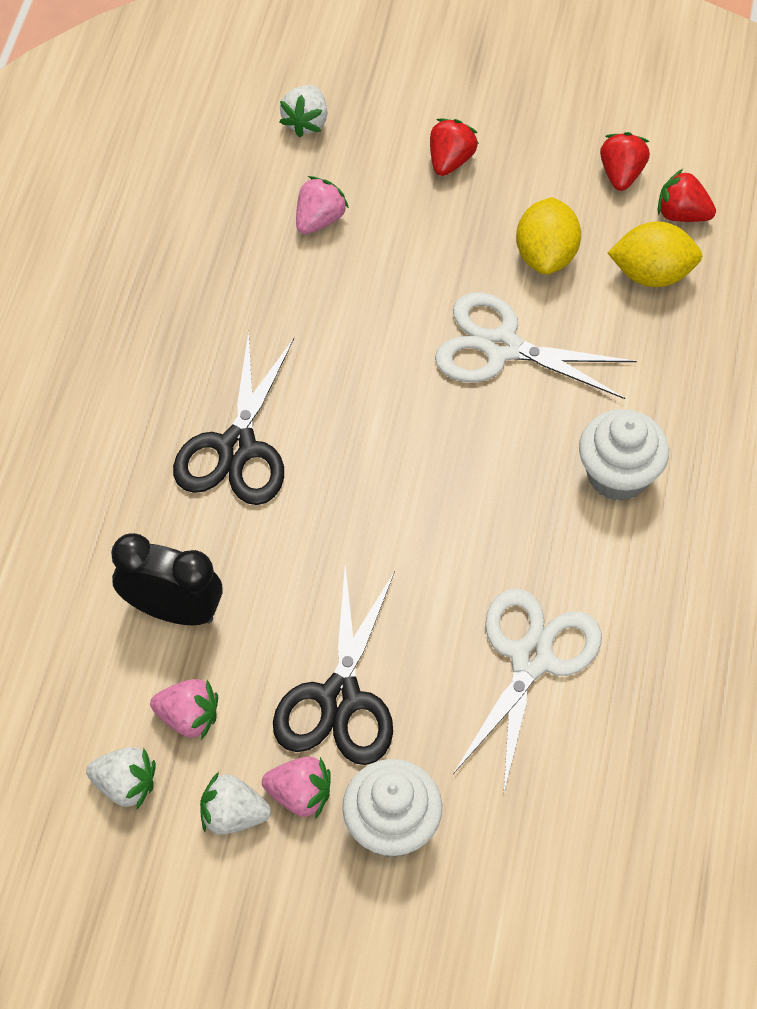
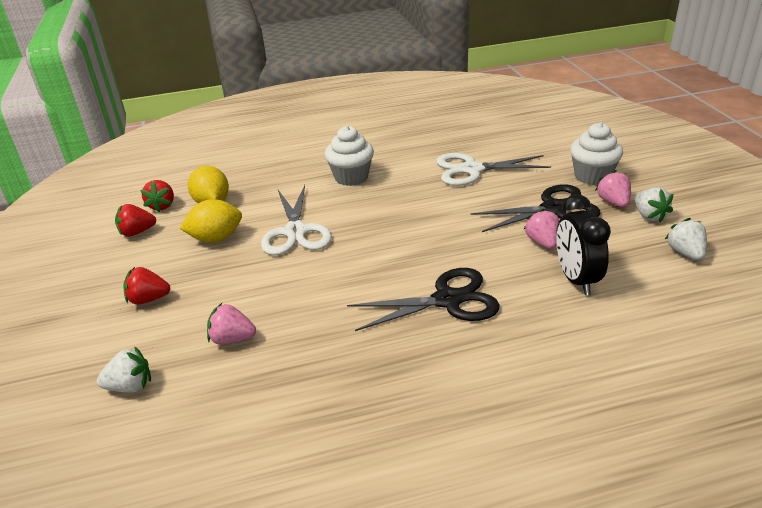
camera: 115 degrees left, 25 degrees down
(188, 717) = (624, 248): pink strawberry -> pink strawberry (542, 242)

